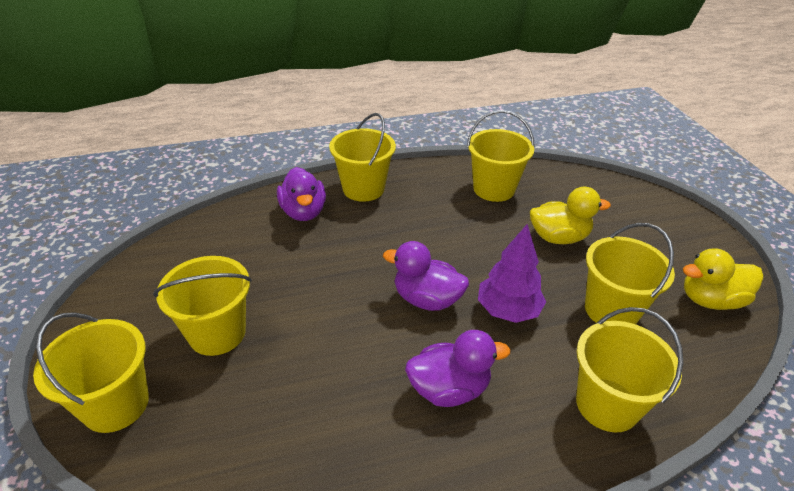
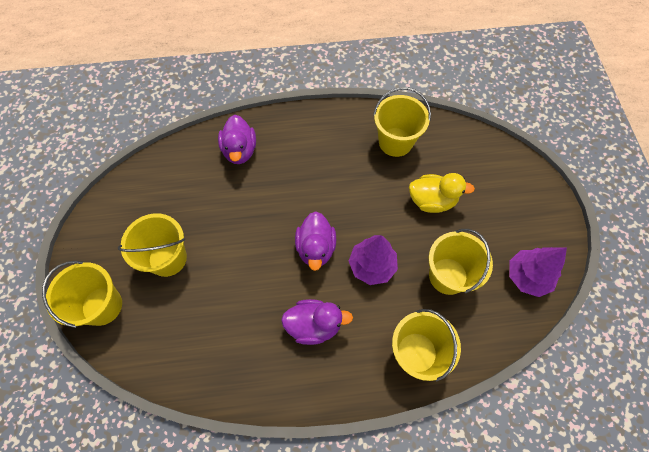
camera: 10 degrees right, 25 degrees up
(363, 189) = (290, 130): yellow bucket -> none
(426, 299) = (316, 248): purple duck -> purple duck turned 120 degrees counterclockwise
(710, 300) = (527, 277): yellow duck -> purple tree

